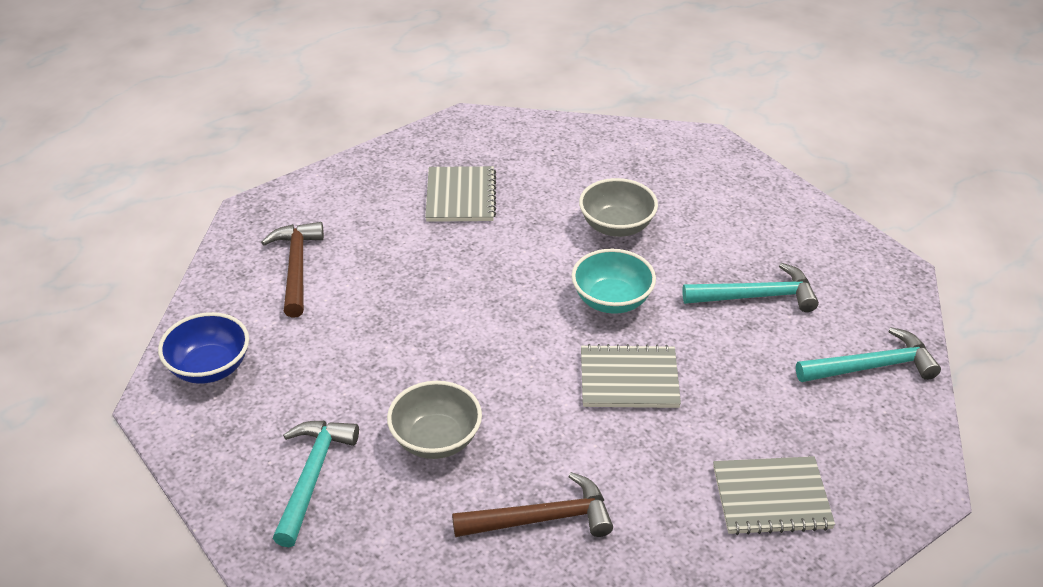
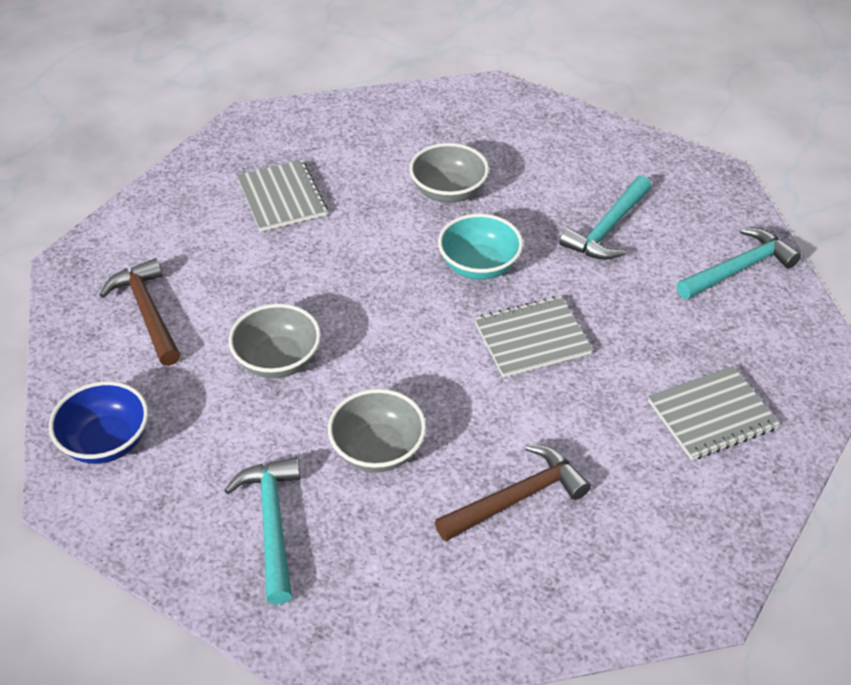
camera: 20 degrees left, 5 degrees up
(387, 338) = (278, 360): none -> grey bowl
(756, 296) = (608, 229): turquoise hammer -> turquoise hammer turned 150 degrees clockwise

